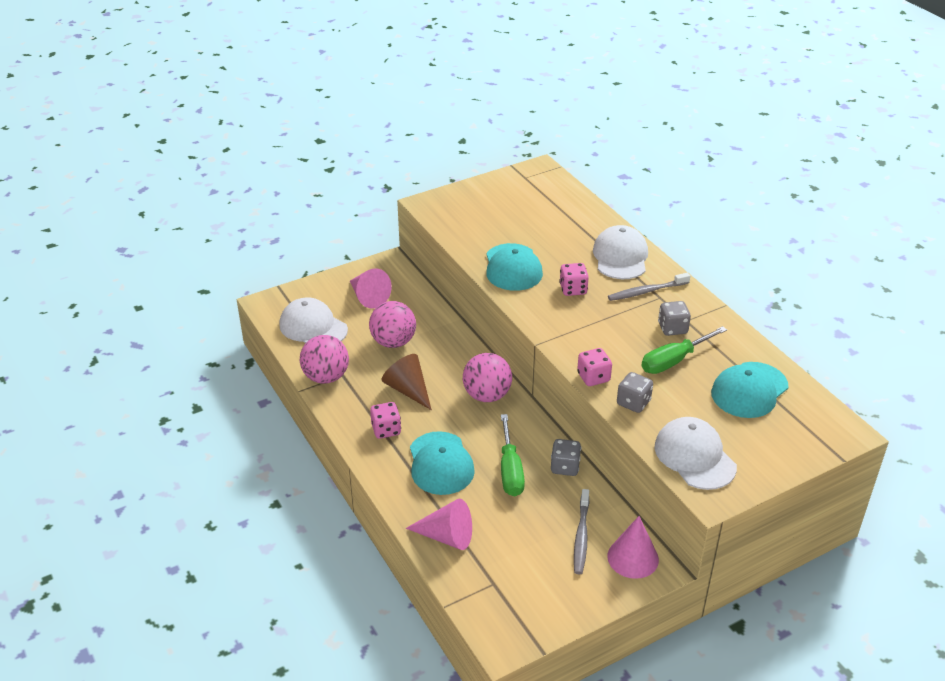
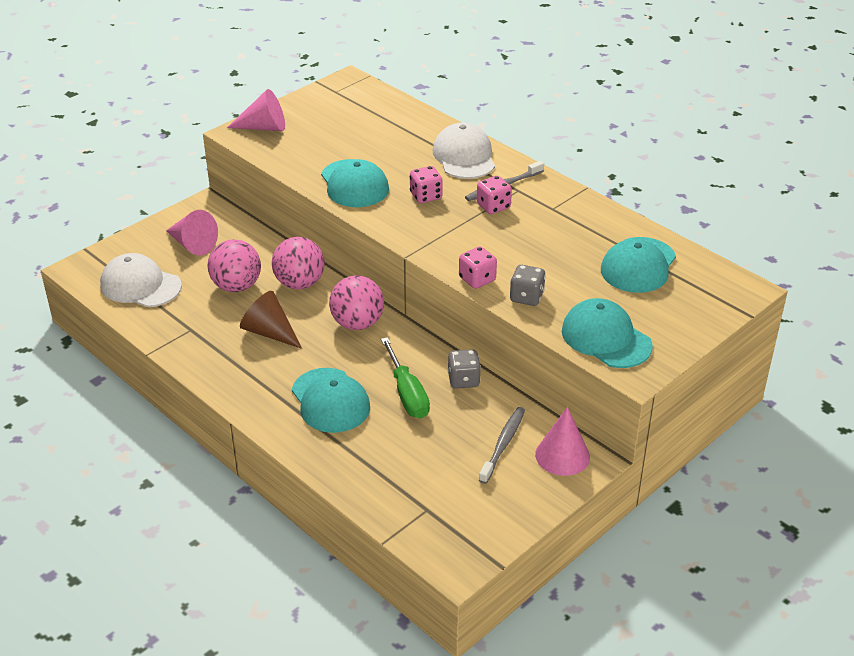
camera: 15 degrees left, 0 degrees up
(326, 377) = (173, 335): pink ball -> pink ball (299, 283)
(386, 430) = (259, 377): pink dice -> pink dice (493, 206)
(446, 536) = (361, 472): pink cone -> pink cone (264, 127)
(581, 536) = (503, 445): grey toothbrush -> grey toothbrush turned 150 degrees counterclockwise
(672, 328) = (541, 218): grey dice -> none
(673, 361) = (553, 250): green screwdriver -> none
(694, 456) = (606, 338): white cap -> turquoise cap

